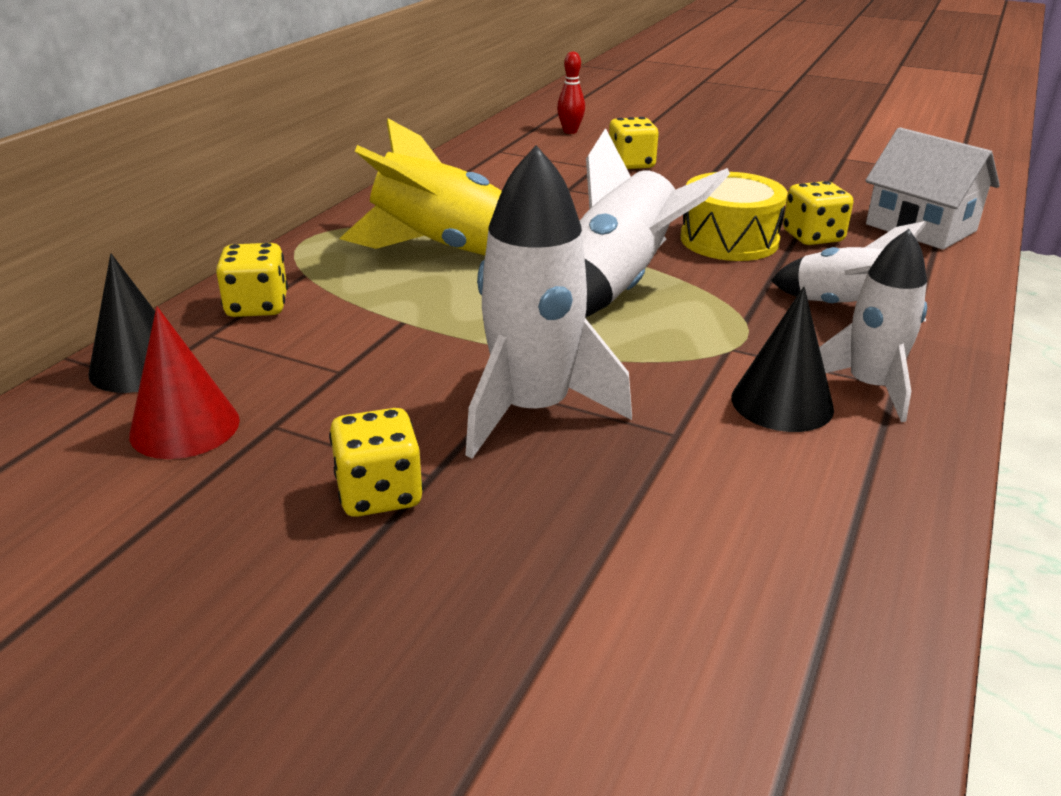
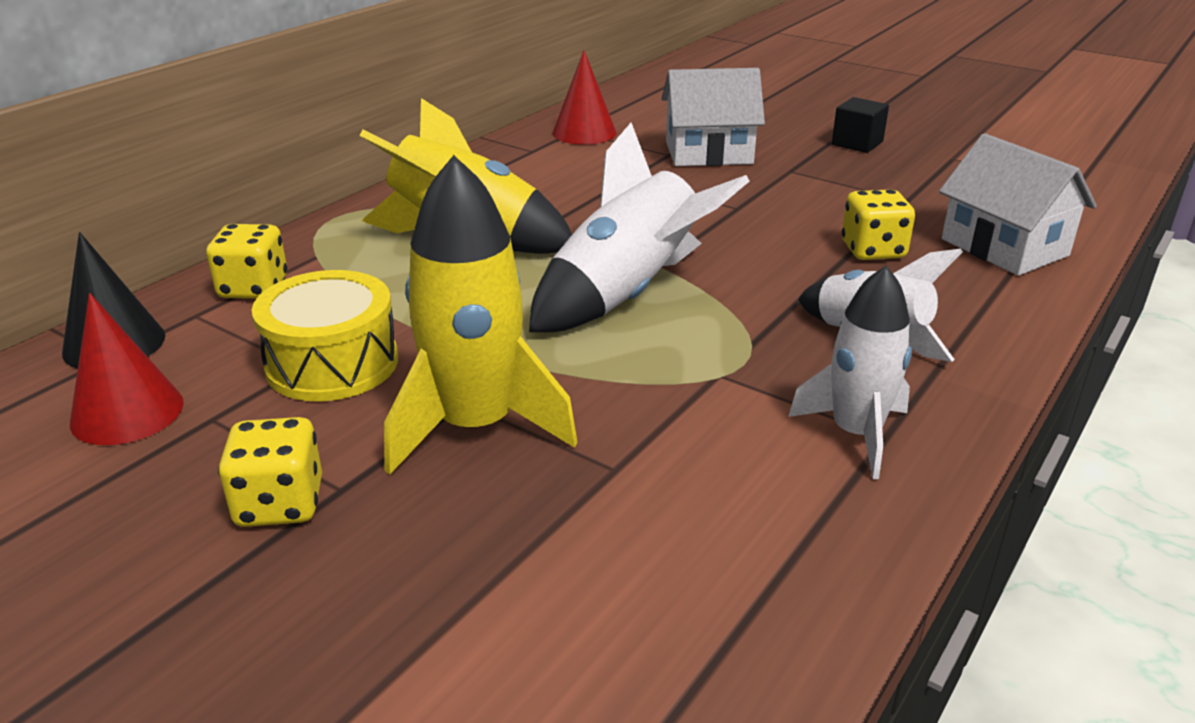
camera: 10 degrees right, 0 degrees up
(509, 152) = (584, 133): none -> red cone
(533, 410) = (476, 426): white rocket -> yellow rocket
(570, 131) = (660, 112): red bowling pin -> none
(631, 164) = (708, 153): yellow dice -> white house
(729, 240) = (776, 248): yellow drum -> yellow drum (332, 363)
(757, 150) = (857, 143): none -> black cube
(782, 403) = (747, 443): black cone -> none

